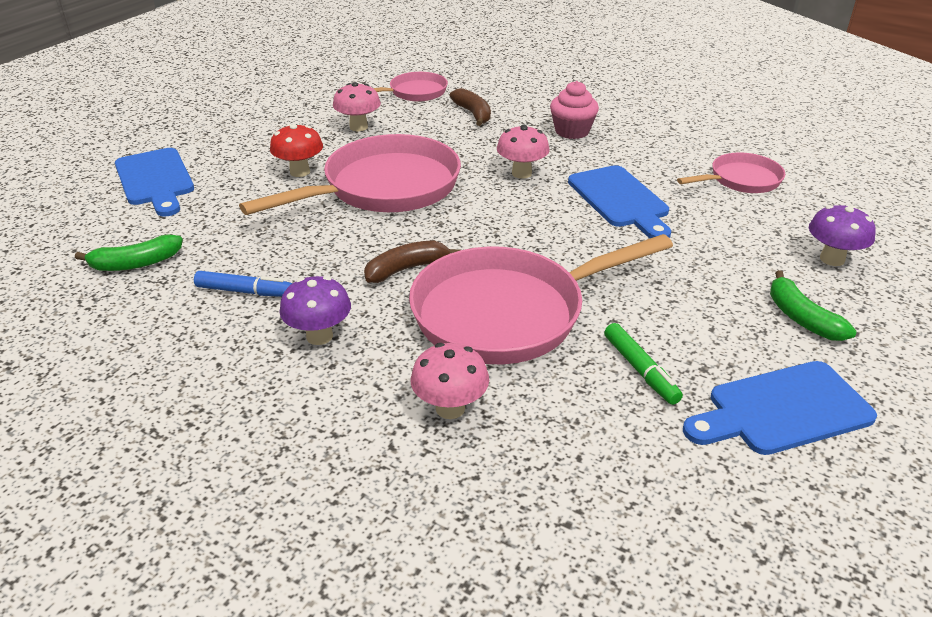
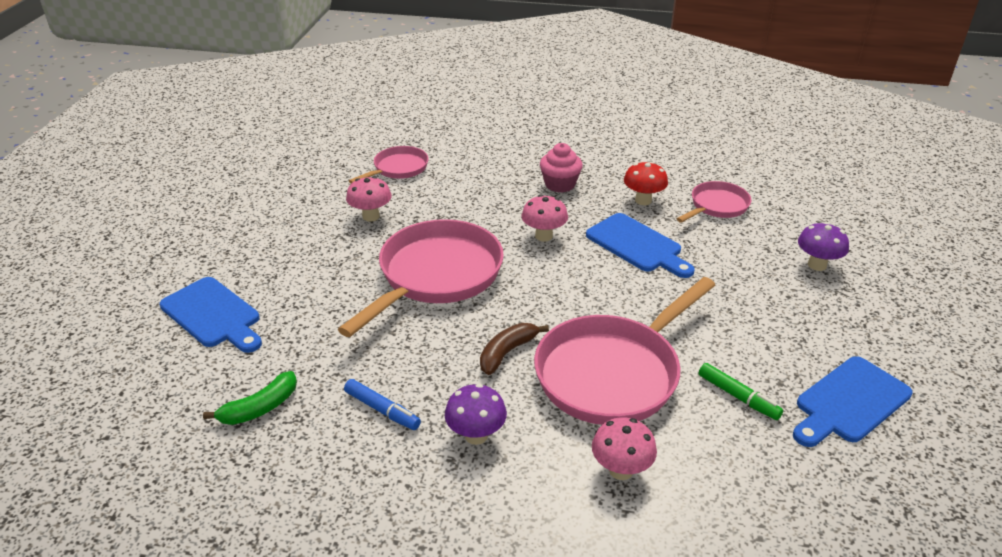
camera: 20 degrees left, 0 degrees up
(245, 291) = (382, 410): blue marker -> blue marker turned 45 degrees clockwise
(300, 172) = (348, 276): red mushroom -> red mushroom (643, 200)
(473, 114) = (465, 182): brown banana -> none
(801, 318) = (822, 322): green banana -> none

